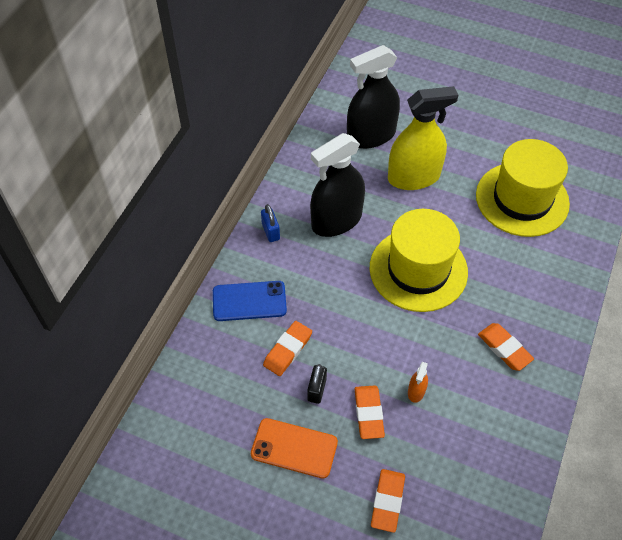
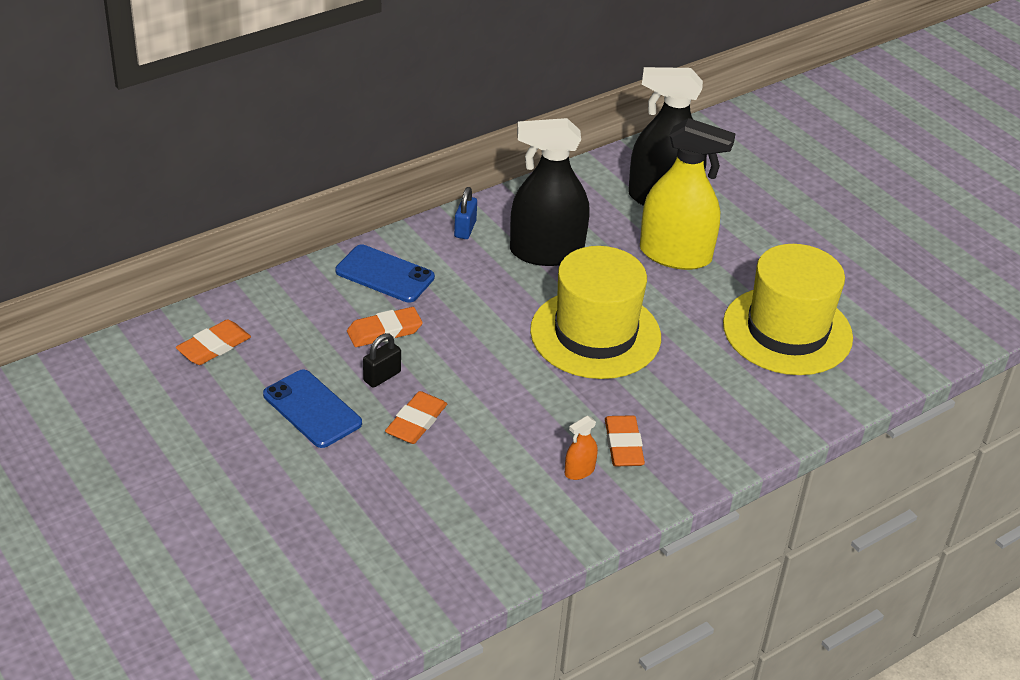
camera: 30 degrees right, 15 degrees down
(294, 448) = (312, 409): orange phone -> blue phone
(387, 501) = (363, 498): orange eraser -> orange eraser (214, 346)
(416, 391) = (486, 430): orange spray bottle -> orange spray bottle (579, 471)

